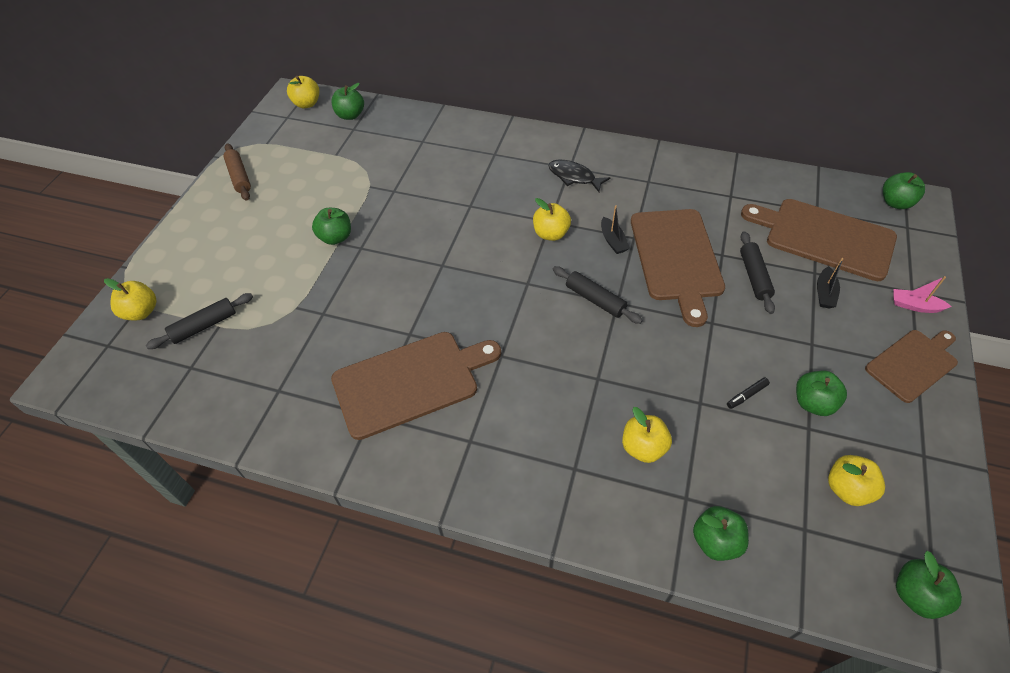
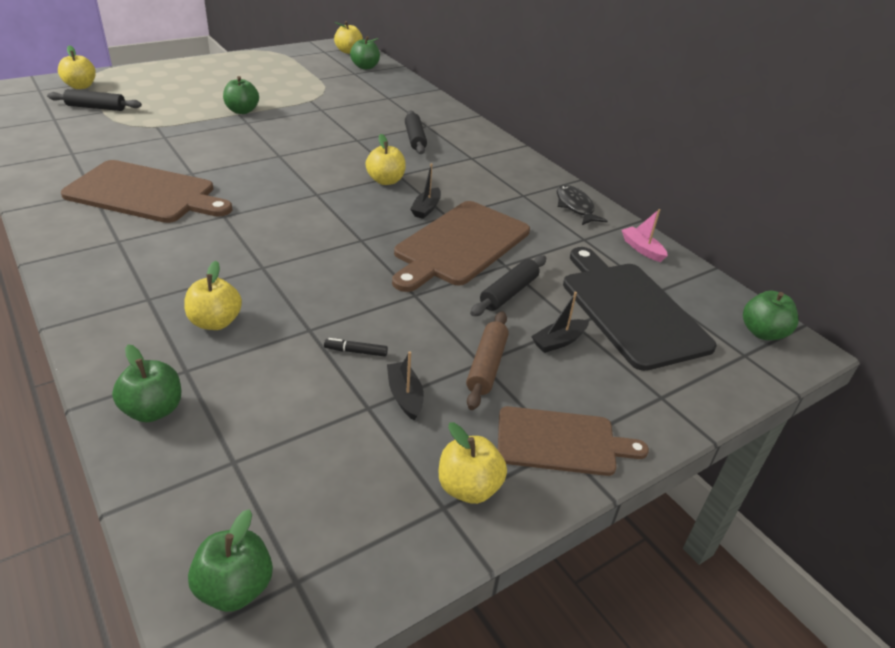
camera: 35 degrees right, 15 degrees down
(239, 177) = (244, 62): brown rolling pin -> brown rolling pin (486, 366)
(574, 177) = (464, 163): black fish -> black fish (575, 207)
(595, 300) = (347, 229): black rolling pin -> black rolling pin (415, 138)
(813, 403) = (405, 396): green apple -> black boat
(824, 237) = (631, 310): brown cutting board -> black cutting board
(847, 489) = (322, 468): yellow apple -> yellow apple (469, 487)
(914, 306) = (644, 407): pink boat -> pink boat (642, 249)

